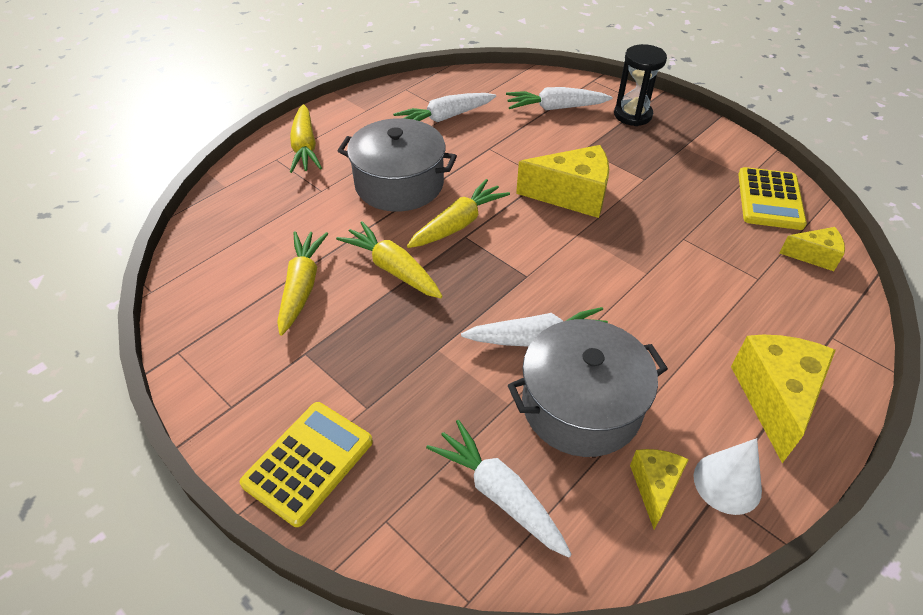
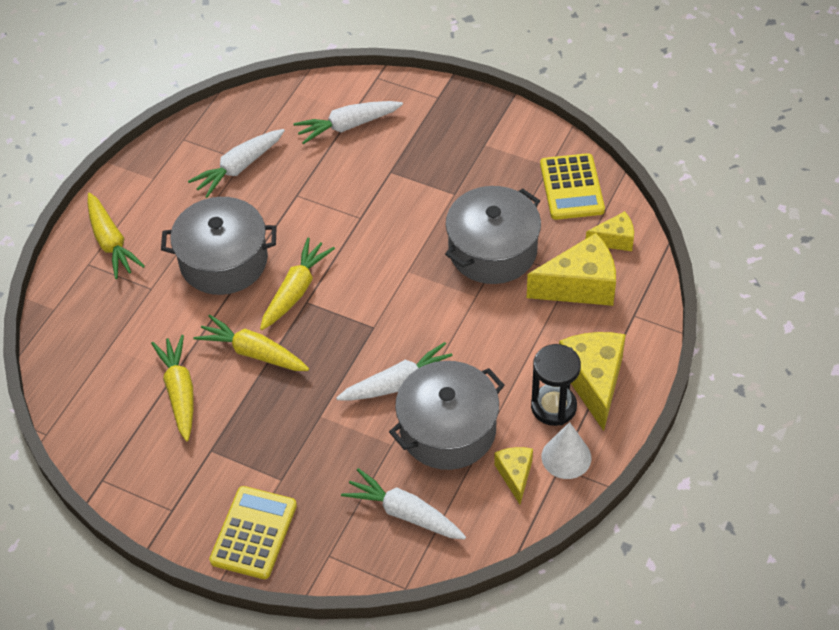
camera: 15 degrees left, 5 degrees up
(572, 196) = (391, 231): yellow cheese -> yellow cheese (580, 286)
(632, 115) = (427, 116): black hourglass -> black hourglass (553, 407)
(674, 235) = (493, 250): none -> grey pot

